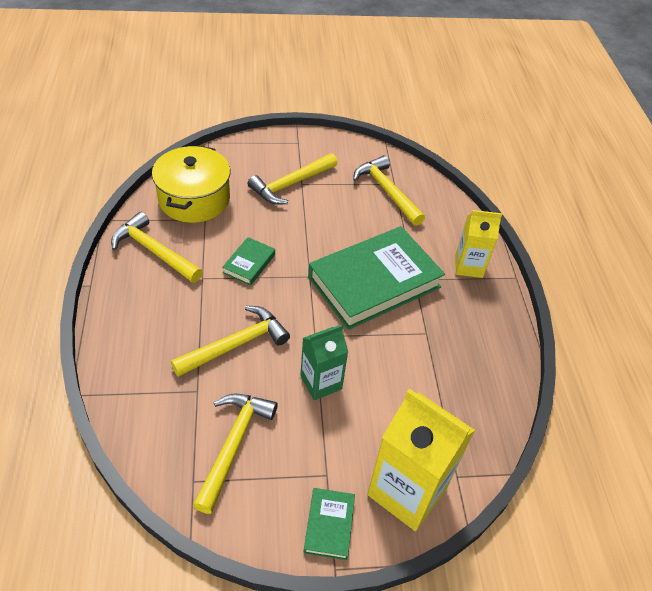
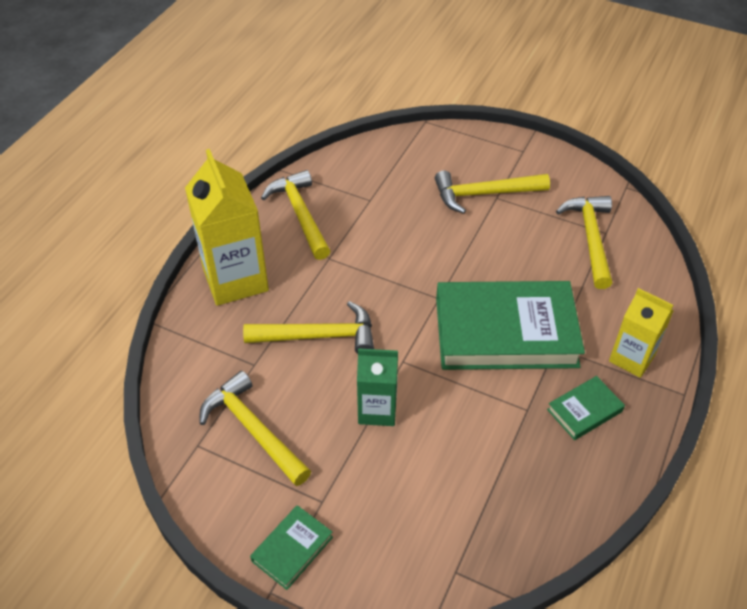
camera: 35 degrees right, 0 degrees up
(194, 199) = (372, 176): yellow pot -> none
(233, 445) = (253, 430): yellow hammer -> yellow hammer turned 90 degrees counterclockwise
(249, 264) = (384, 261): green book -> green book (584, 410)
(407, 491) = (391, 558): yellow carton -> yellow carton (235, 279)

